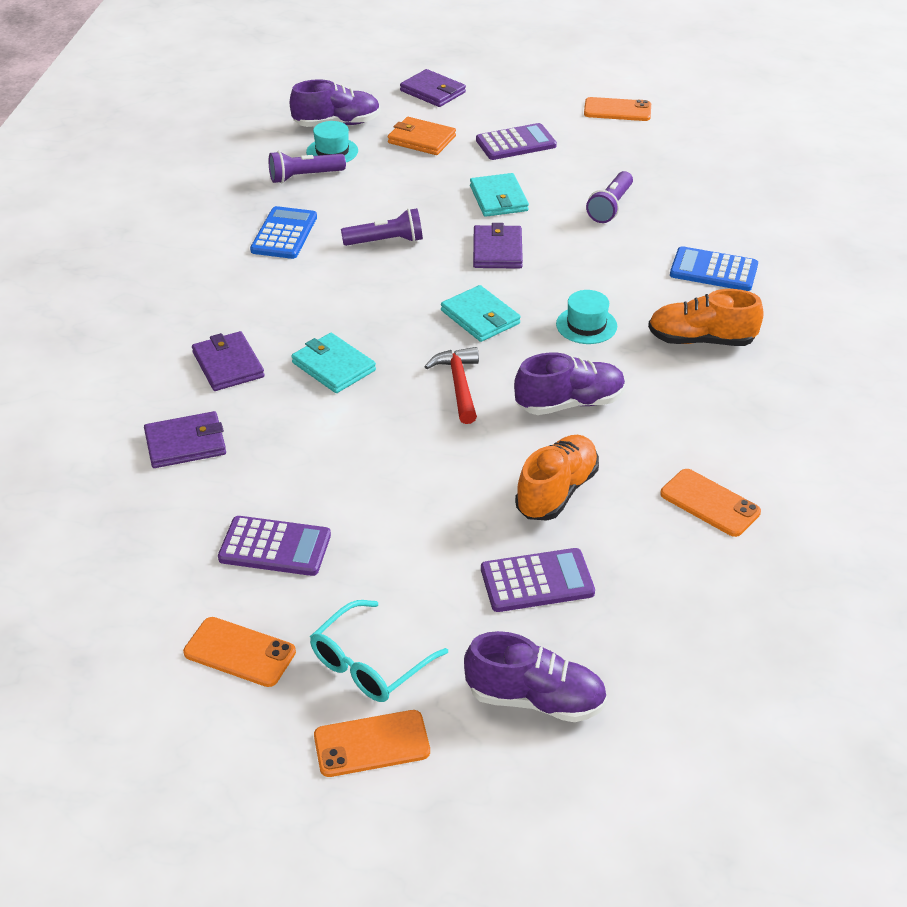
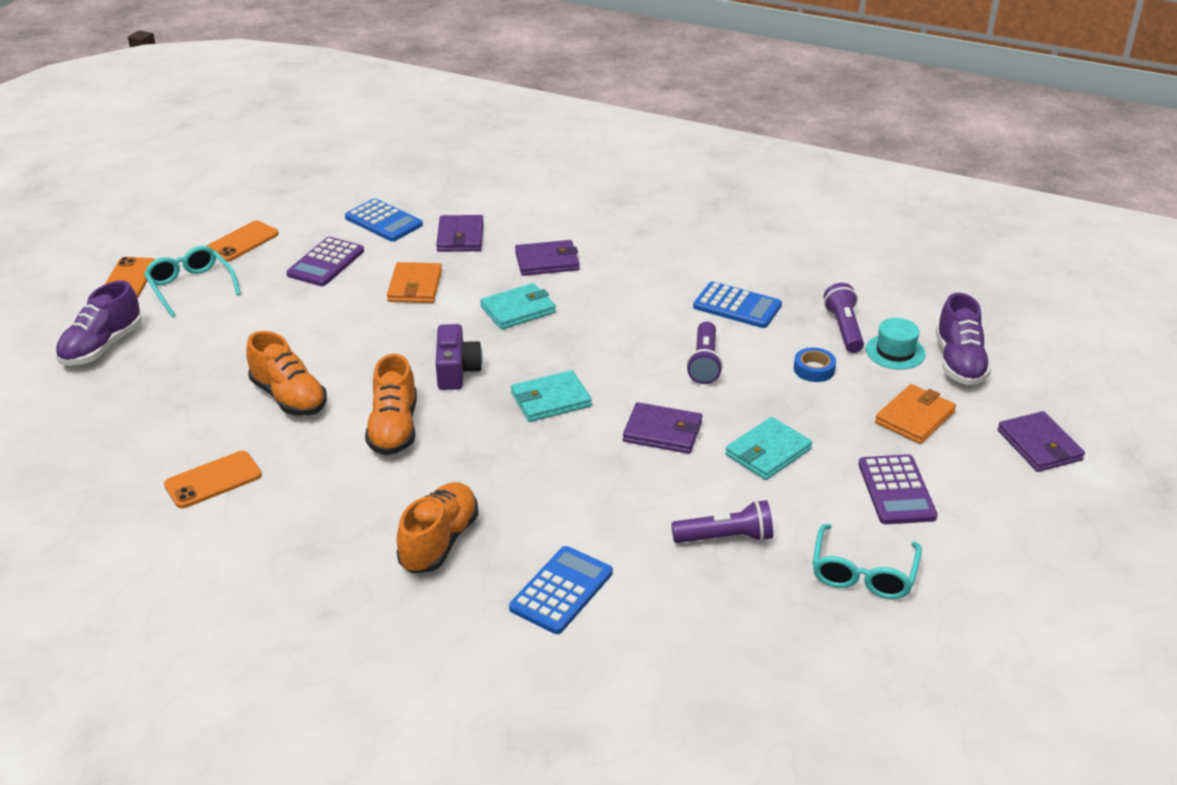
camera: 105 degrees right, 5 degrees down
(157, 522) = (383, 221): none -> blue calculator
(309, 453) = (415, 286): none -> orange wallet
(373, 187) = (814, 369): none -> blue tape
(433, 91) = (1039, 445): purple wallet -> purple wallet turned 75 degrees counterclockwise
(459, 385) = (456, 370): red hammer -> purple camera
(498, 198) = (768, 452): turquoise wallet -> turquoise wallet turned 45 degrees counterclockwise
(537, 581) = (203, 368): purple calculator -> none
(570, 403) = (394, 428): purple shoe -> orange shoe
(586, 325) = (505, 465): turquoise hat -> none
(610, 207) = (726, 537): purple flashlight -> purple flashlight turned 135 degrees clockwise
(613, 151) = (863, 573): none -> turquoise glasses
(617, 110) = (980, 607): orange phone -> none

